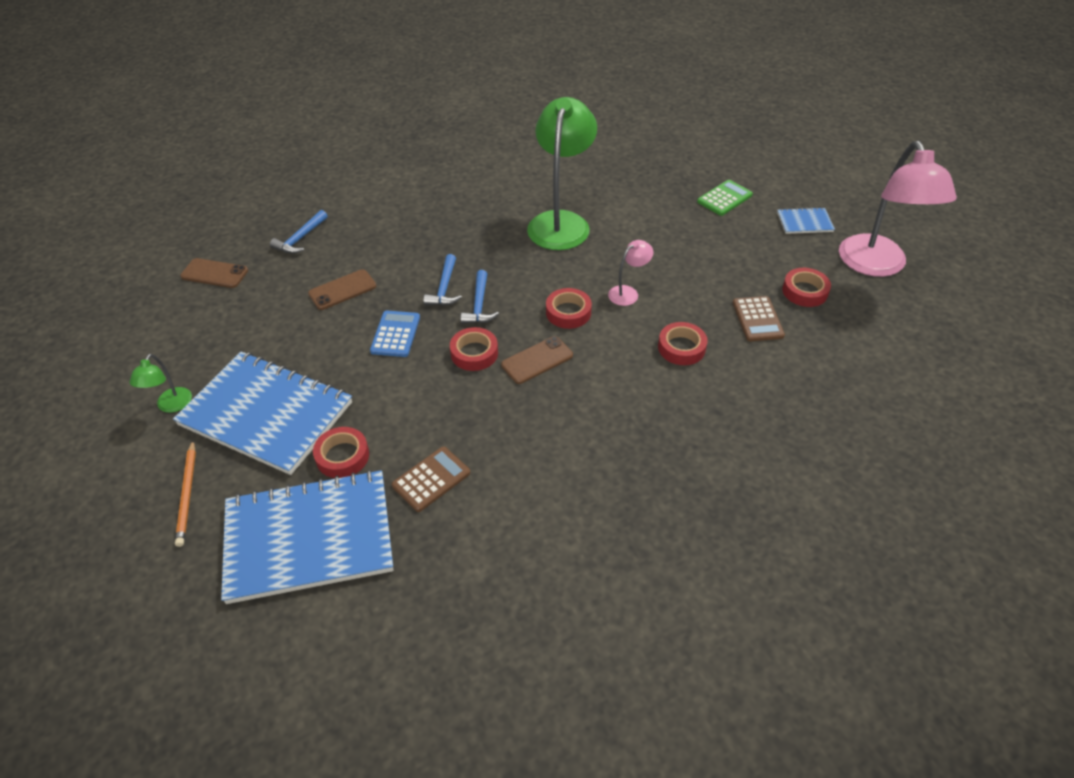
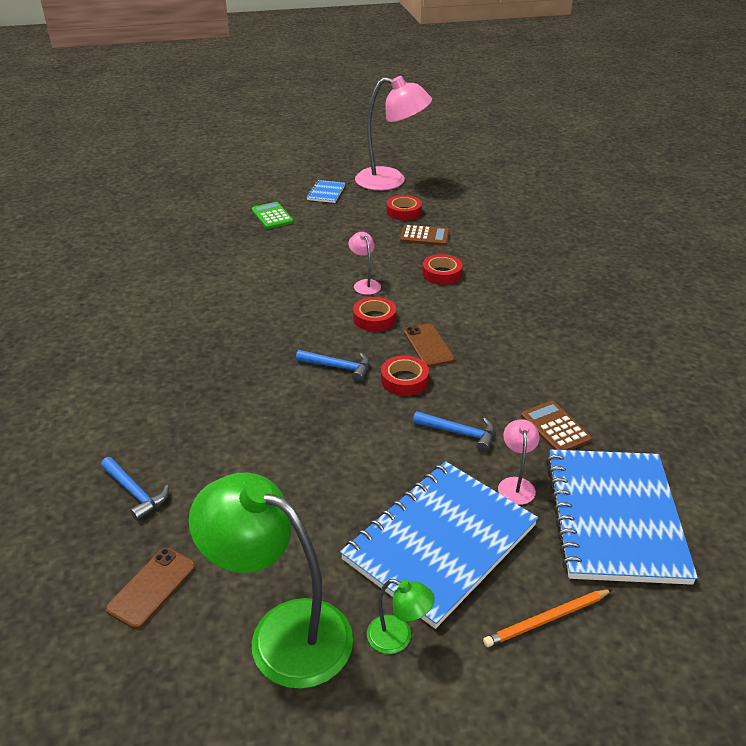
camera: 75 degrees left, 10 degrees down
(187, 494) = (546, 620): orange pencil -> orange pencil turned 150 degrees clockwise
(342, 290) = (260, 462): brown phone -> none
(342, 456) = (516, 484): red tape -> pink lamp
(395, 334) = (354, 429): blue calculator -> none
(444, 288) = (300, 386): blue hammer -> blue hammer (459, 433)
(561, 222) = (244, 300): green lamp -> green lamp (282, 633)

